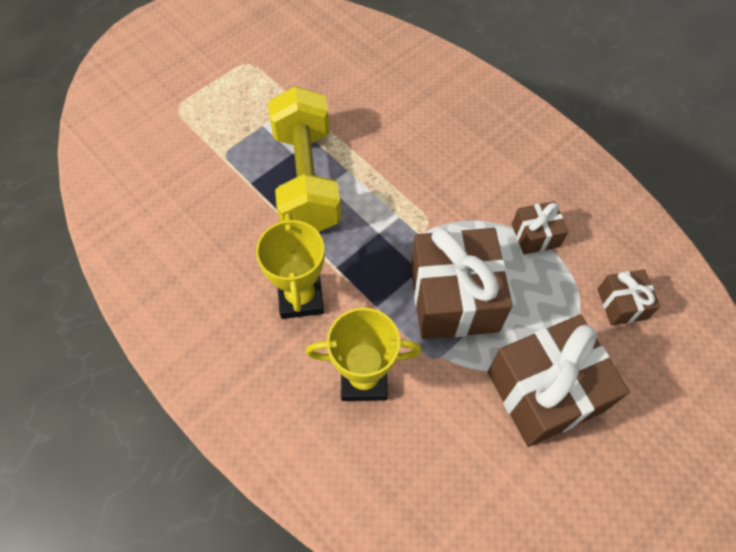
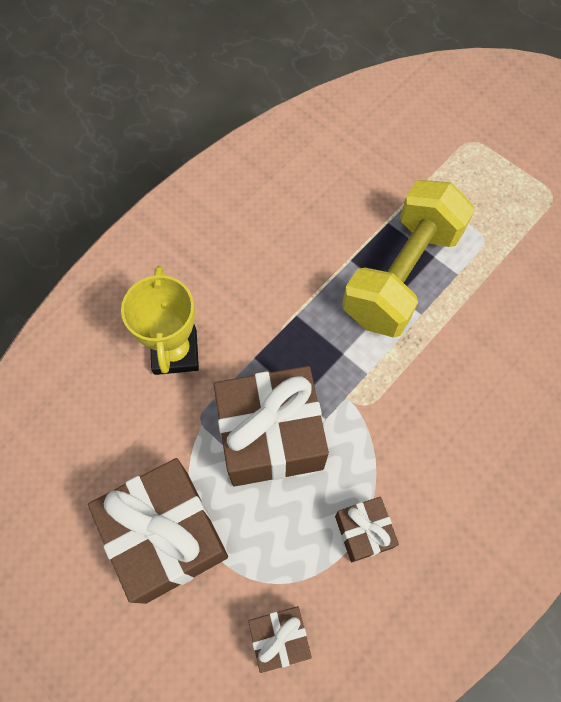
camera: 85 degrees right, 5 degrees up
(300, 297) = (259, 286): yellow trophy -> none
(307, 179) = (402, 275): yellow dumbbell -> yellow dumbbell turned 45 degrees counterclockwise

